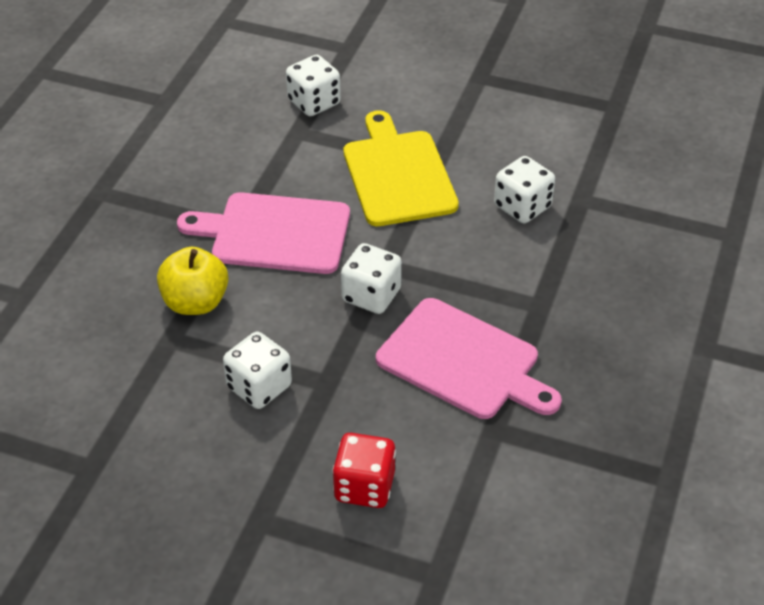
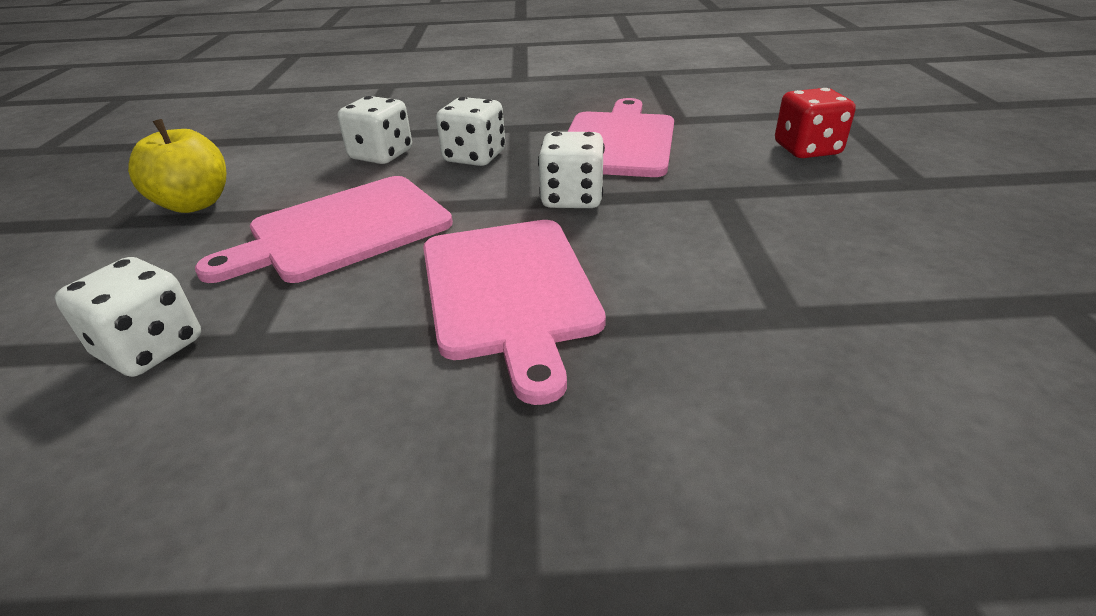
camera: 110 degrees left, 10 degrees down
(195, 302) = (701, 317): yellow apple -> yellow apple (195, 204)
(259, 387) = (775, 226): white dice -> white dice (474, 157)
(397, 174) = (343, 230): yellow cutting board -> pink cutting board

